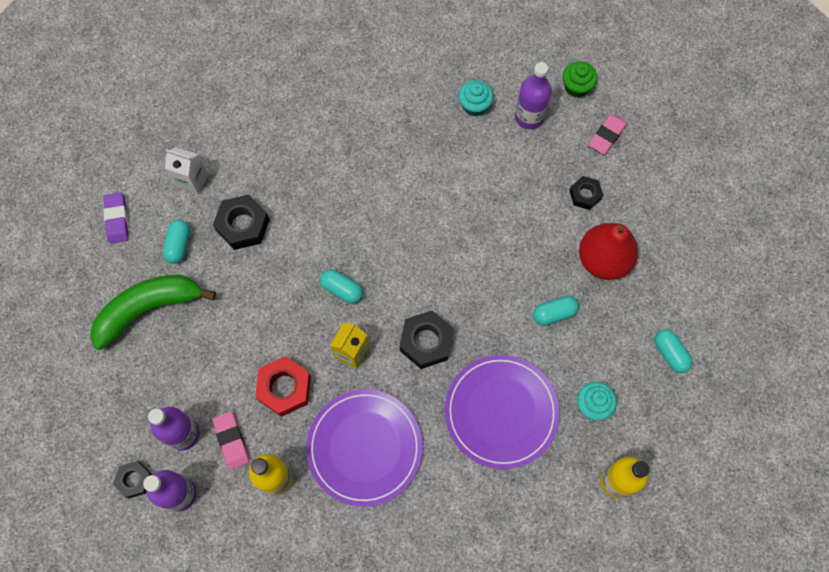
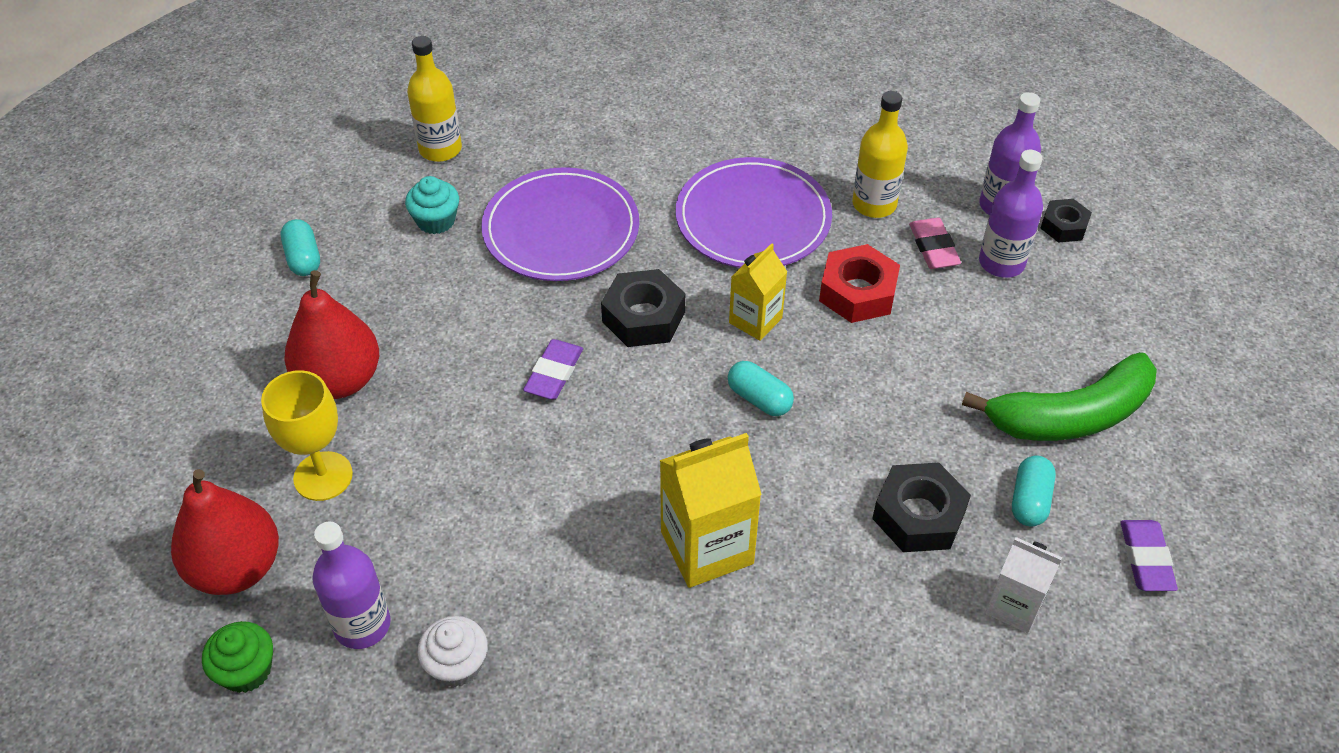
camera: 170 degrees left, 20 degrees down
(359, 187) = (707, 547): none -> yellow carton
(473, 287) = (554, 373): none -> purple eraser
(474, 105) = (457, 665): turquoise cupcake -> white cupcake
(554, 313) = (444, 324): turquoise capsule -> none
(585, 195) = (323, 476): black nut -> yellow goblet
(607, 135) = (236, 568): pink eraser -> red pear

